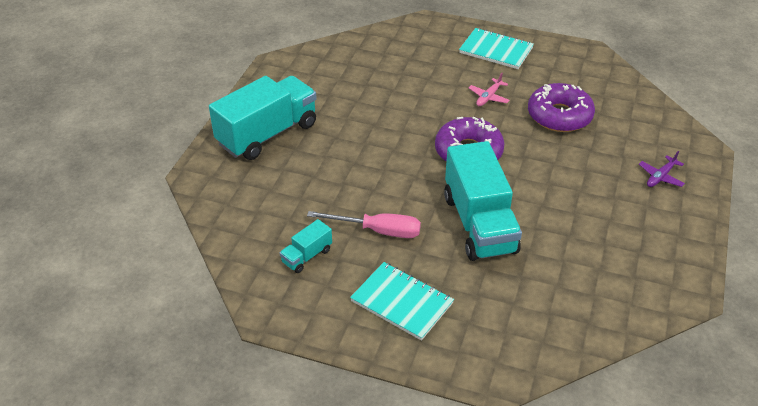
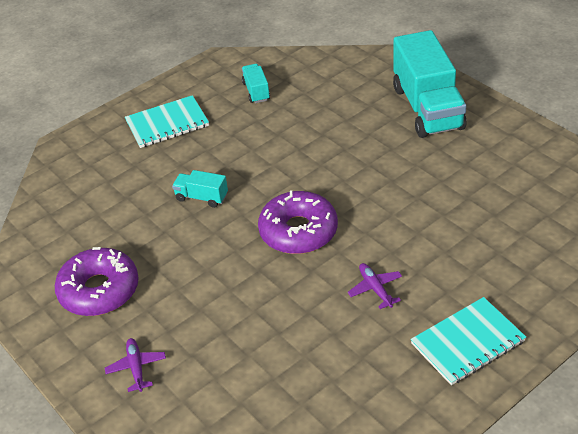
camera: 125 degrees right, 0 degrees up
(378, 231) = (248, 135): pink screwdriver -> none
(479, 224) = (202, 197): turquoise truck -> turquoise truck, size x0.45
(489, 97) = (375, 289): pink plane -> purple plane
(559, 116) = (297, 336): purple donut -> purple donut (99, 290)

